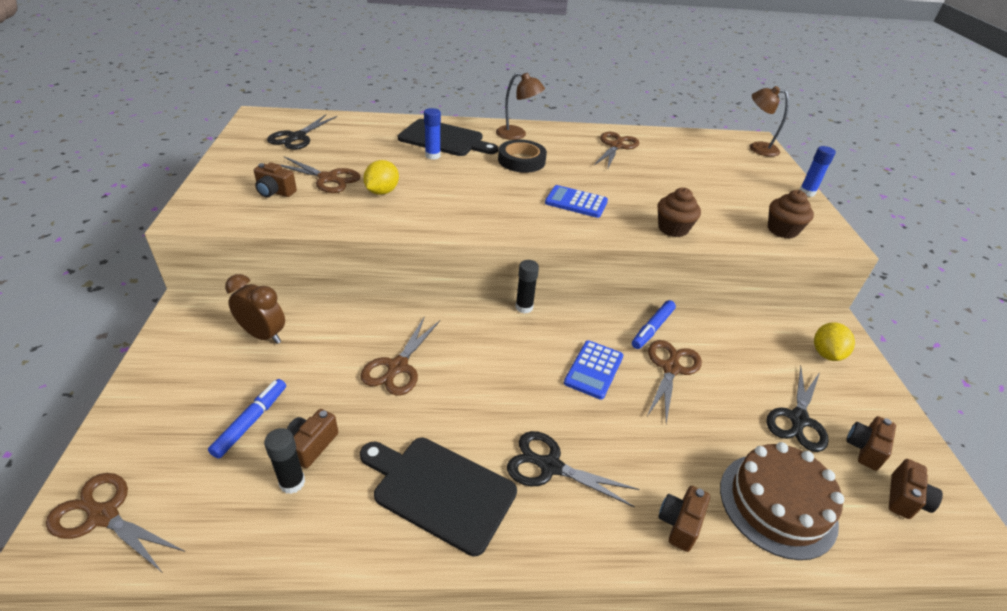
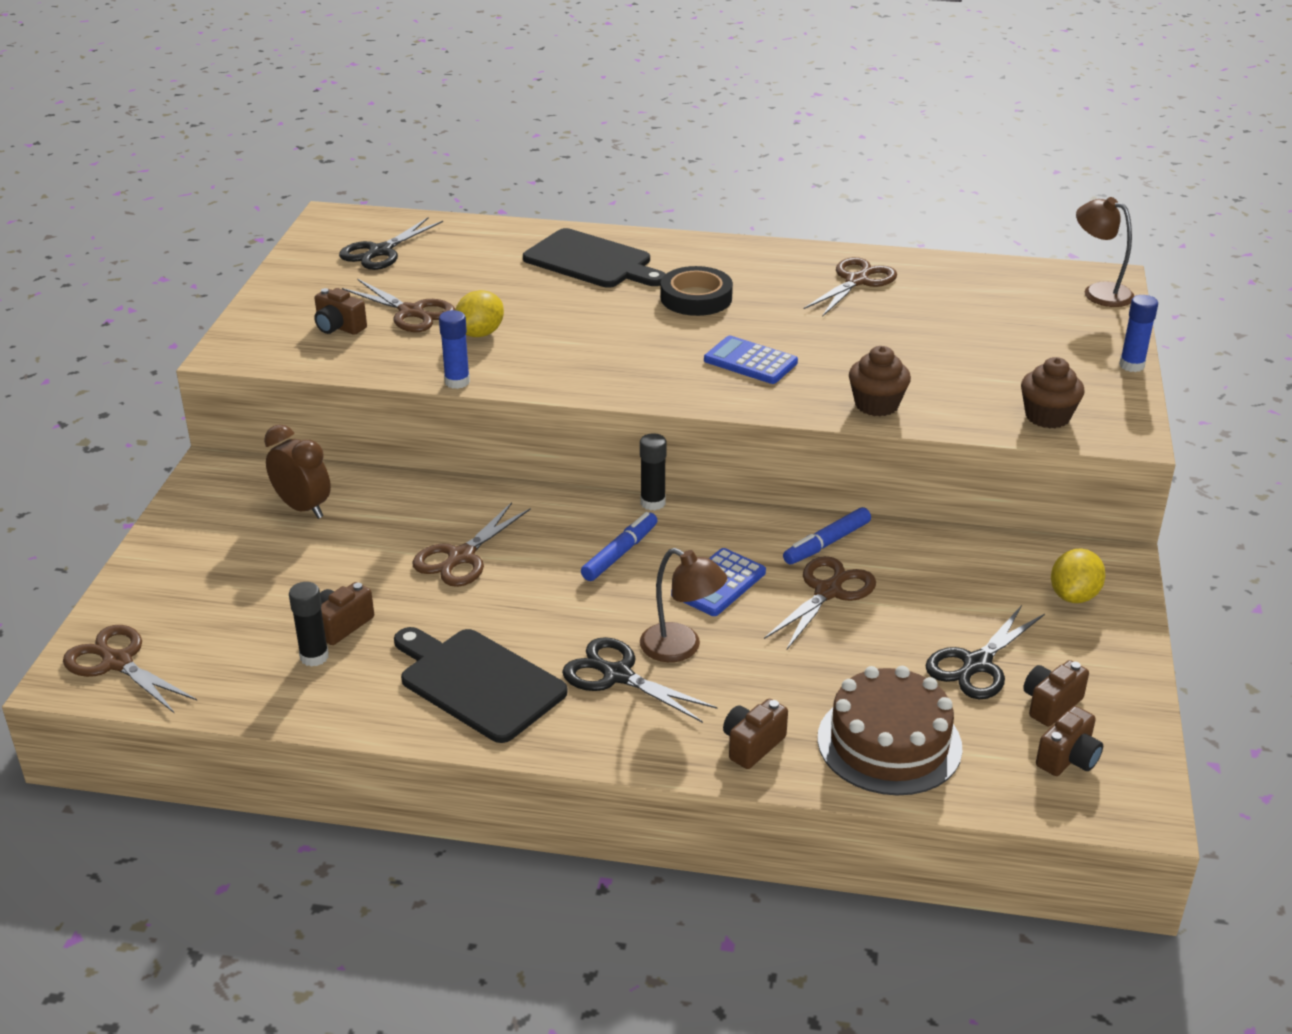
camera: 15 degrees right, 5 degrees down
(251, 421) = (277, 596): blue marker -> blue marker (620, 553)
(432, 156) = (566, 285): blue glue stick -> blue glue stick (457, 382)
(517, 135) = (706, 258): brown lamp -> brown lamp (681, 648)

